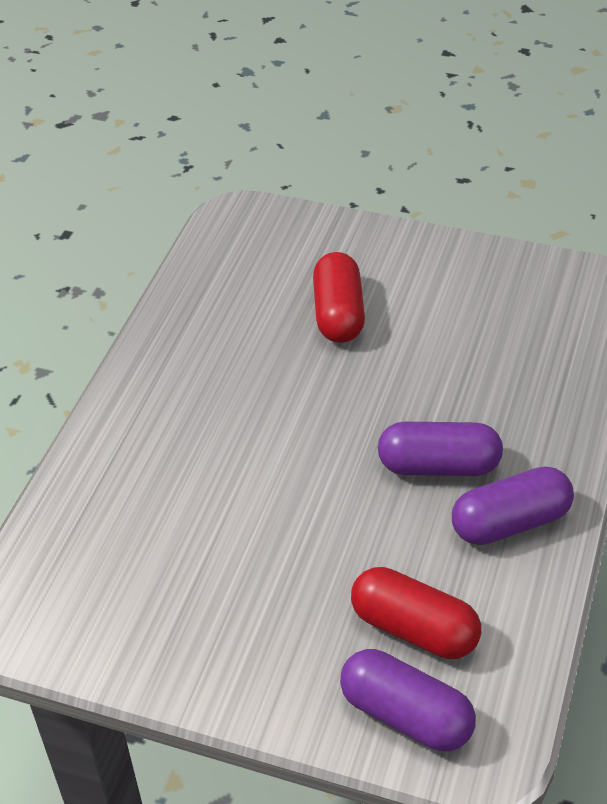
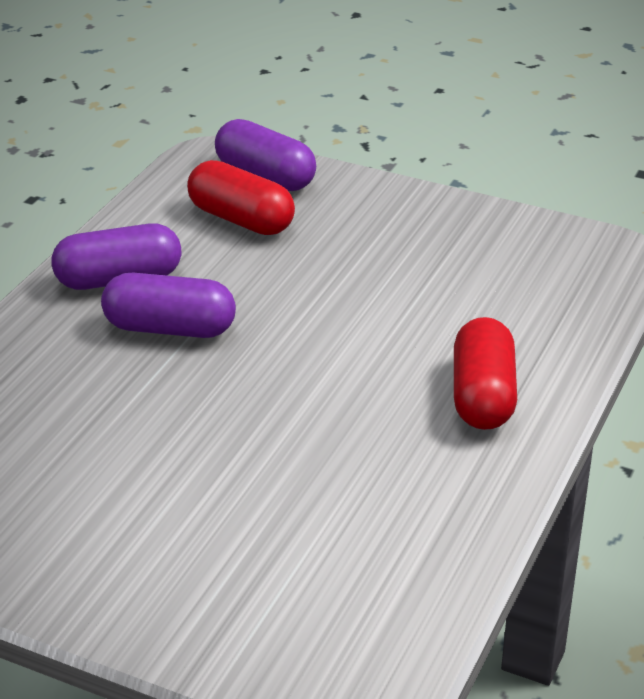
camera: 175 degrees left, 10 degrees down
(338, 314) = (234, 503): red capsule -> red capsule (482, 396)

